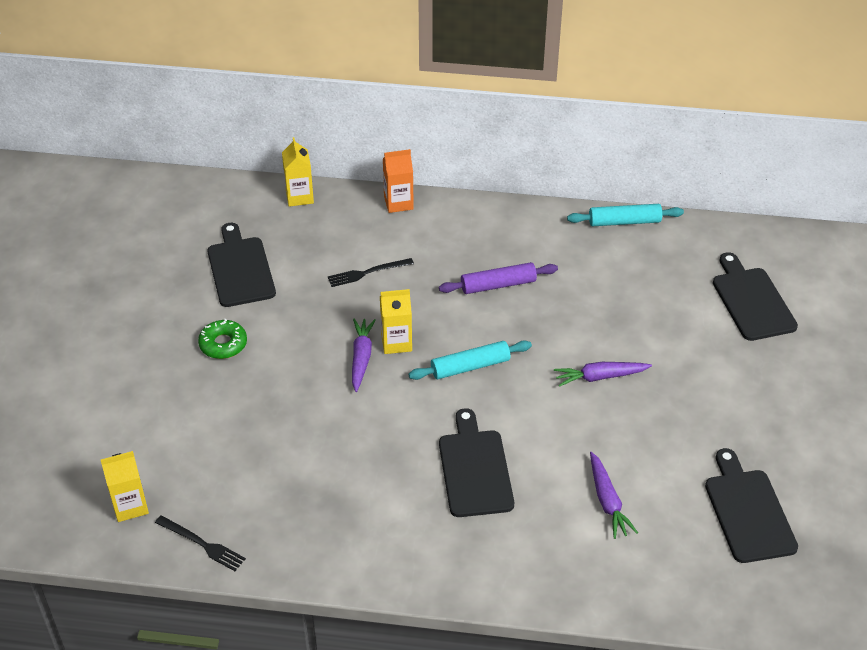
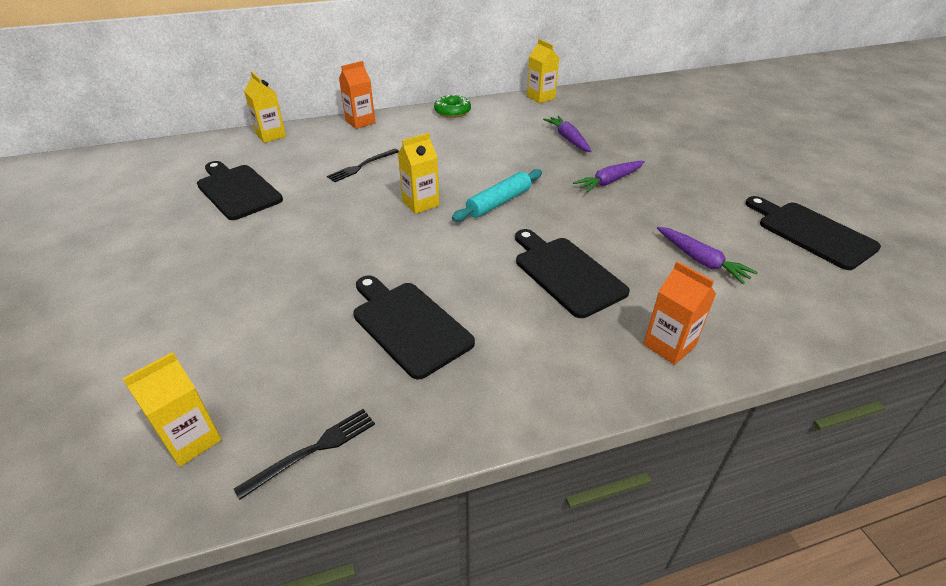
camera: 25 degrees left, 5 degrees down
(202, 544) = (313, 450): black fork -> black fork turned 45 degrees counterclockwise
(223, 344) = (246, 248): green donut -> green donut (452, 111)
(361, 358) = (395, 222): purple carrot -> purple carrot (568, 139)
(498, 285) = (479, 149): purple rolling pin -> none
(506, 567) = (669, 345): none -> orange carton
(624, 221) = (540, 97): turquoise rolling pin -> yellow carton
(751, 301) = (668, 116): black cutting board -> black cutting board (408, 325)

